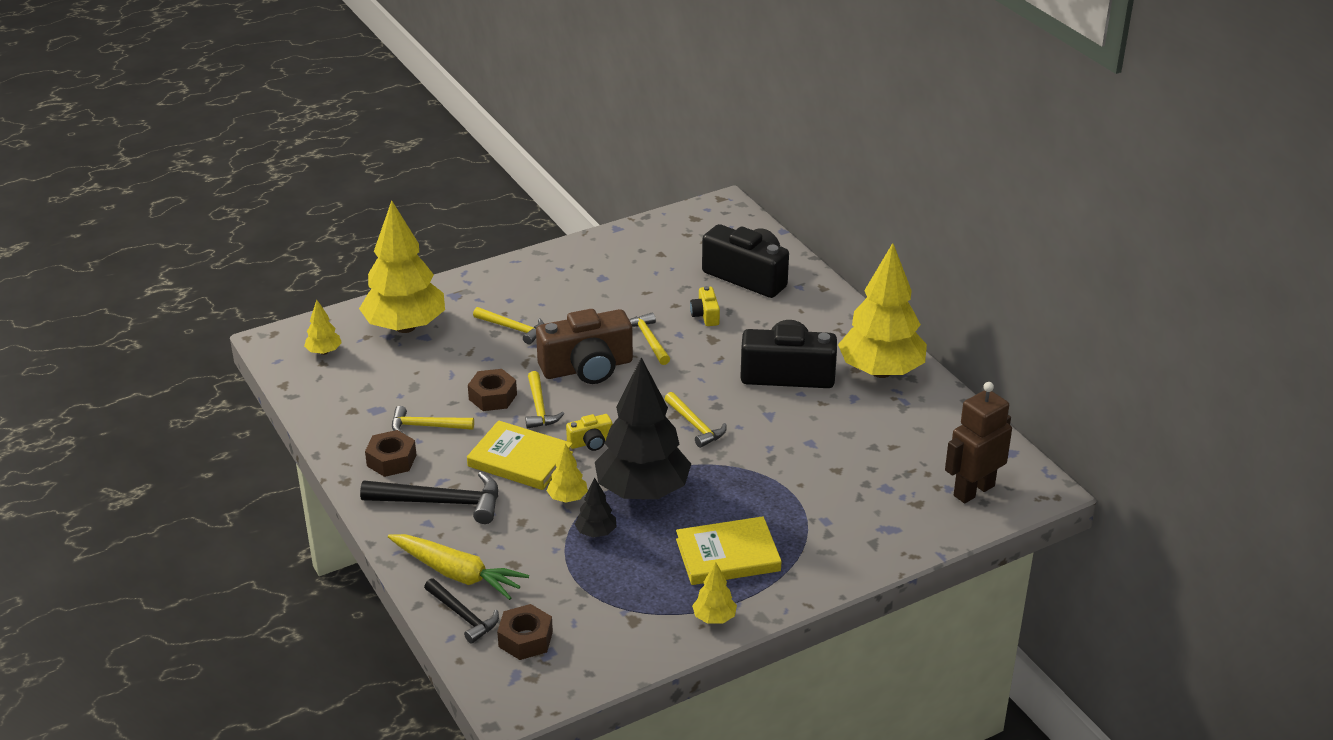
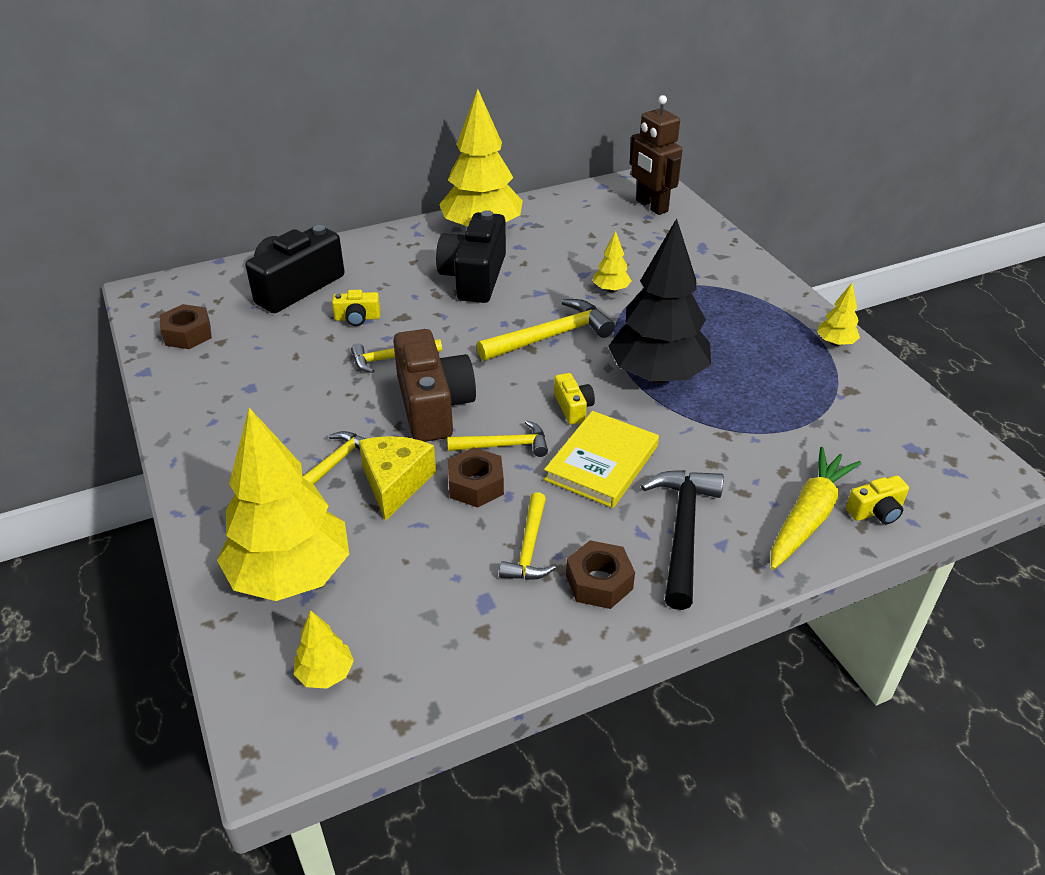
camera: 85 degrees left, 5 degrees up
(463, 615) = (876, 511): black hammer -> yellow camera
(494, 359) = (395, 483): none -> yellow cheese
(525, 639) = (898, 463): brown nut -> brown nut (188, 334)
(567, 498) = (670, 428): yellow tree -> yellow tree (611, 290)
(596, 533) = (725, 409): black tree -> none
(695, 425) = (550, 336): yellow hammer -> yellow hammer, size x1.59
(728, 555) = (748, 330): yellow book -> none

